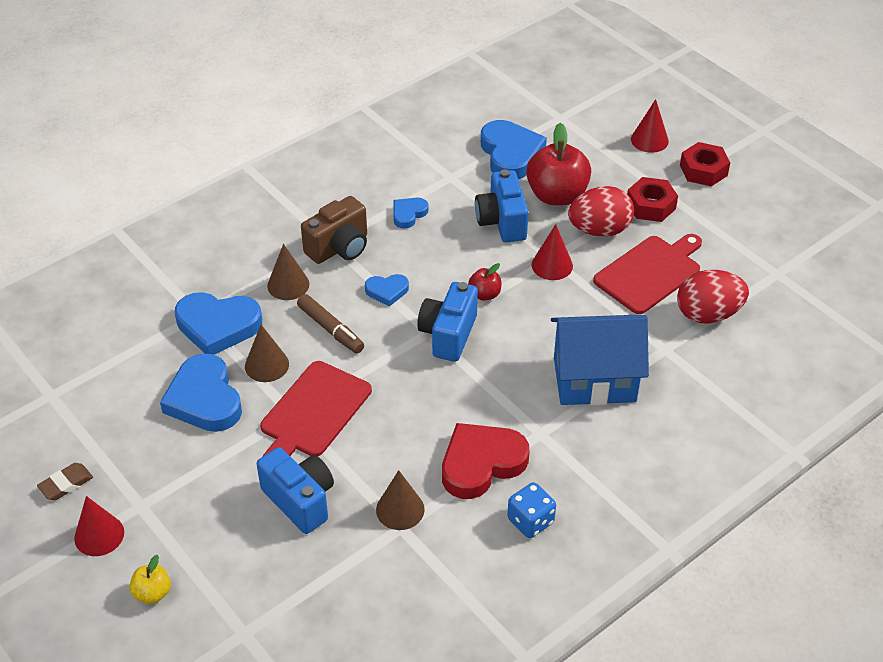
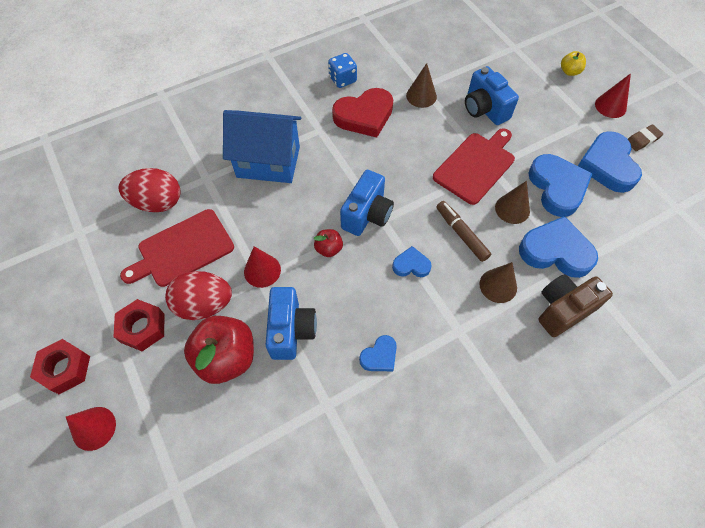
camera: 170 degrees left, 15 degrees up
(339, 248) = (450, 322): brown camera -> brown camera (563, 310)
(510, 154) = (253, 431): blue heart -> blue heart (607, 165)

